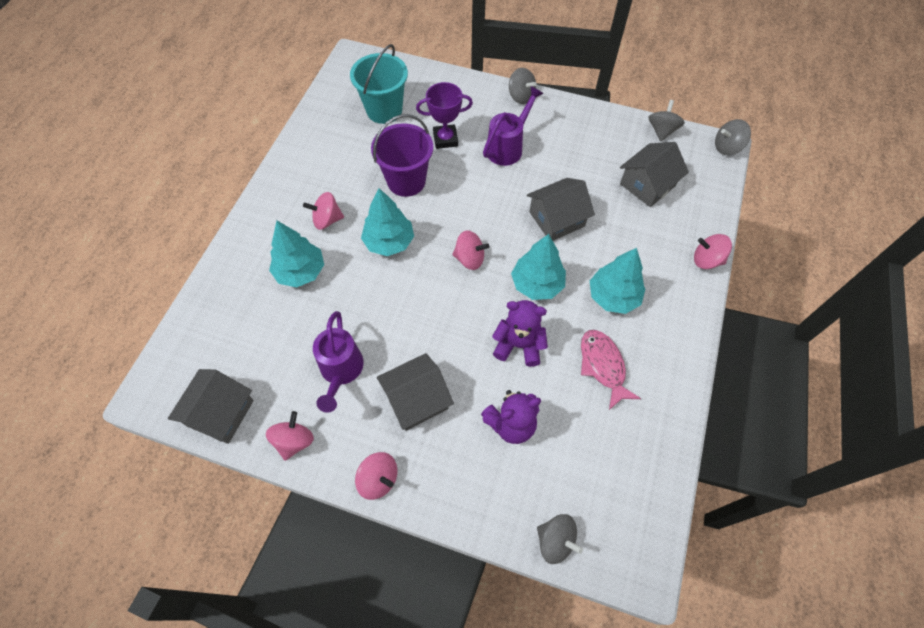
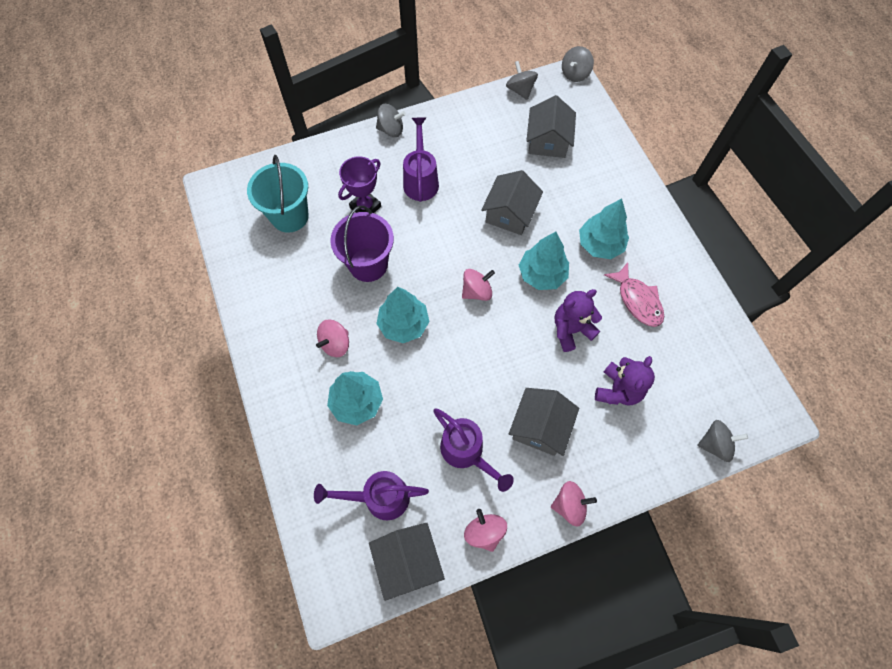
camera: 40 degrees left, 5 degrees up
(248, 351) = (380, 497): none -> purple watering can
(603, 366) = (637, 300): pink fish -> pink fish turned 150 degrees counterclockwise
(706, 260) = (634, 172): pink spinning top -> none

